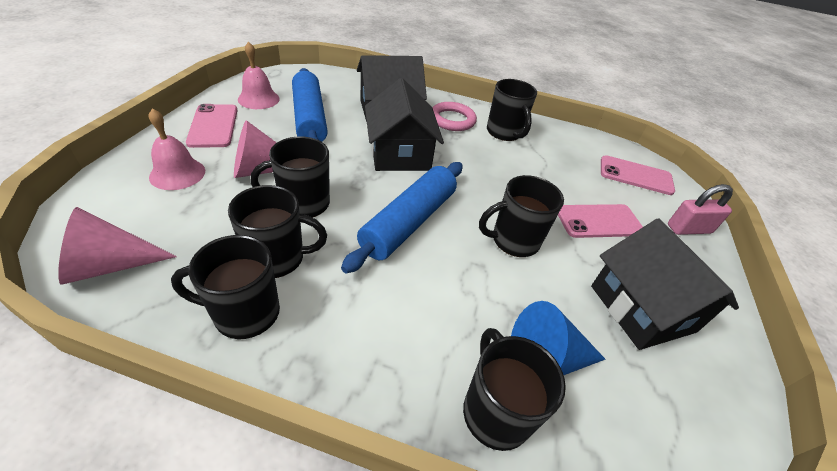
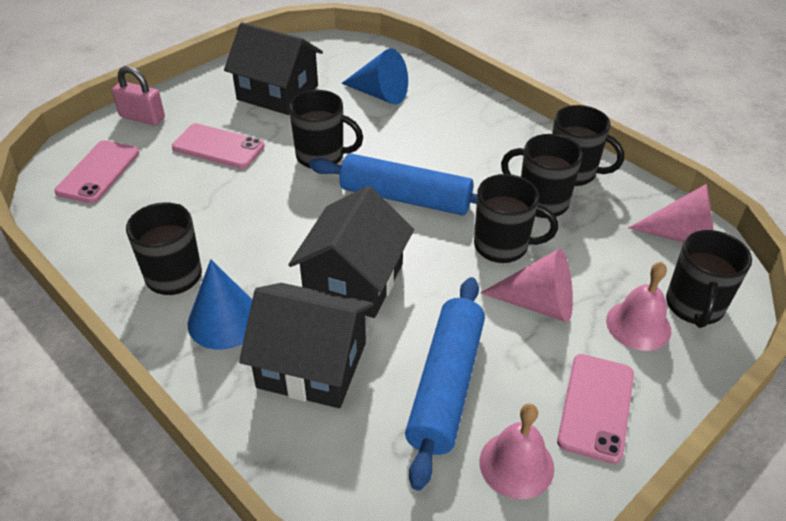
camera: 145 degrees left, 0 degrees up
(409, 222) = (405, 198): blue rolling pin -> blue rolling pin turned 45 degrees clockwise
(452, 120) = (224, 320): pink ring -> blue cone
(495, 411) = (433, 87): black mug -> black mug (694, 306)
(635, 175) = (98, 172): pink phone -> pink phone turned 60 degrees clockwise
(642, 308) = (277, 93): black house -> black house turned 75 degrees counterclockwise

